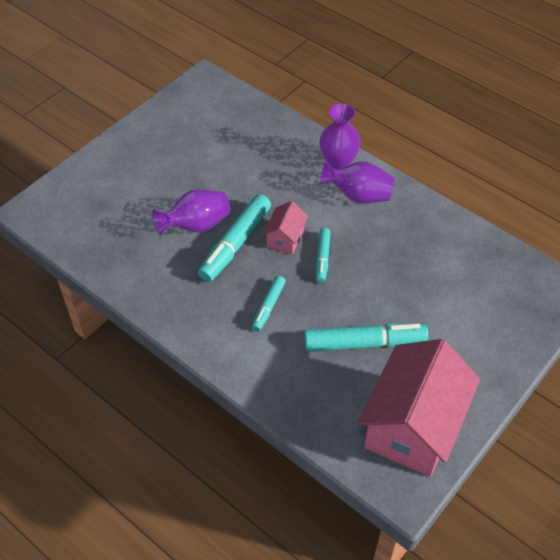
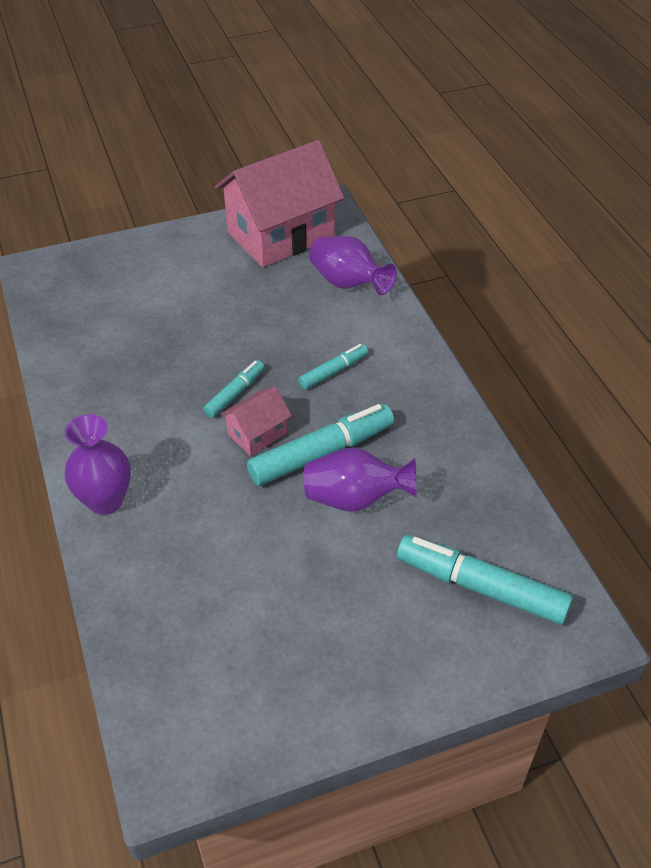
camera: 150 degrees left, 5 degrees down
(358, 195) = (125, 446): purple vase -> purple vase (348, 283)
(364, 343) = (265, 303): turquoise marker -> turquoise marker (480, 587)

